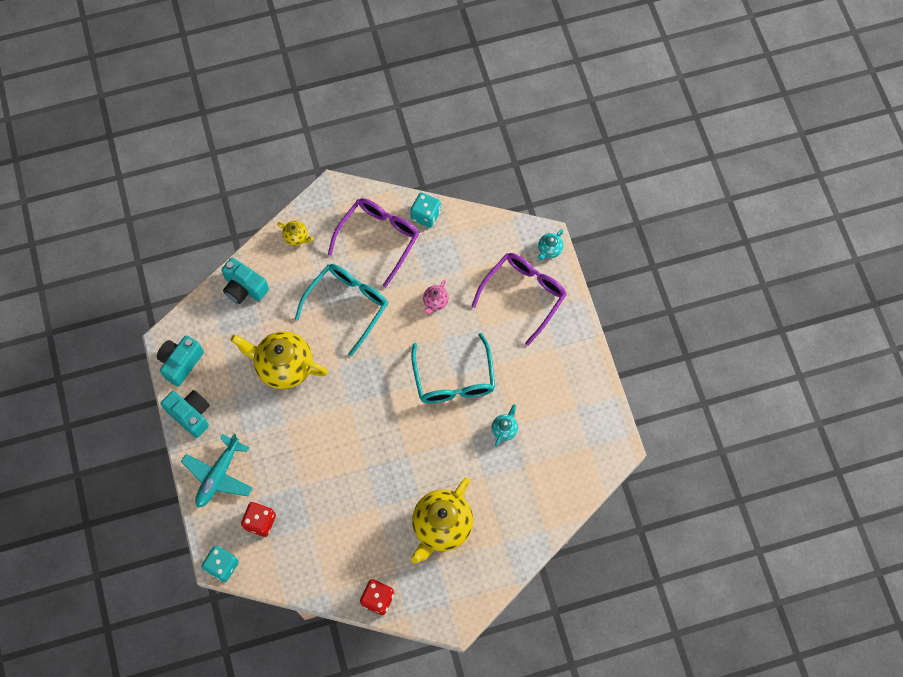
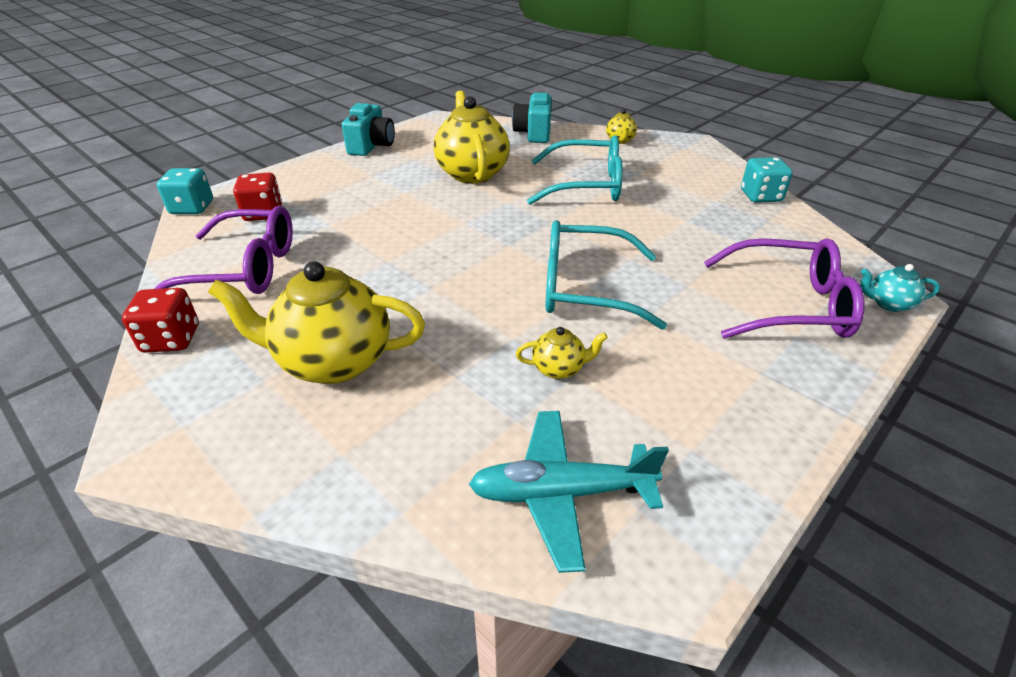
camera: 60 degrees right, 30 degrees down
(181, 363) = (423, 129): turquoise camera -> none
(218, 475) = (311, 176): turquoise plane -> turquoise plane (561, 493)
(379, 238) = (687, 179): purple glasses -> purple glasses (244, 269)
(435, 302) = (670, 237): pink teapot -> none
(454, 379) = (585, 288): turquoise glasses -> turquoise glasses turned 45 degrees clockwise
(504, 429) = (559, 368): turquoise teapot -> yellow teapot

